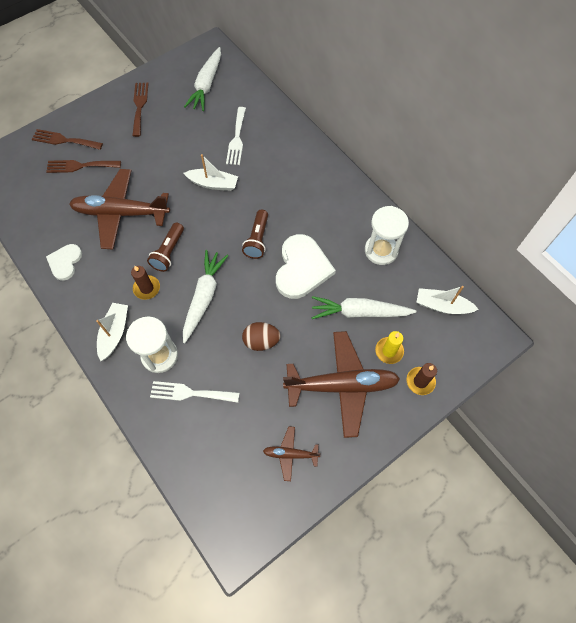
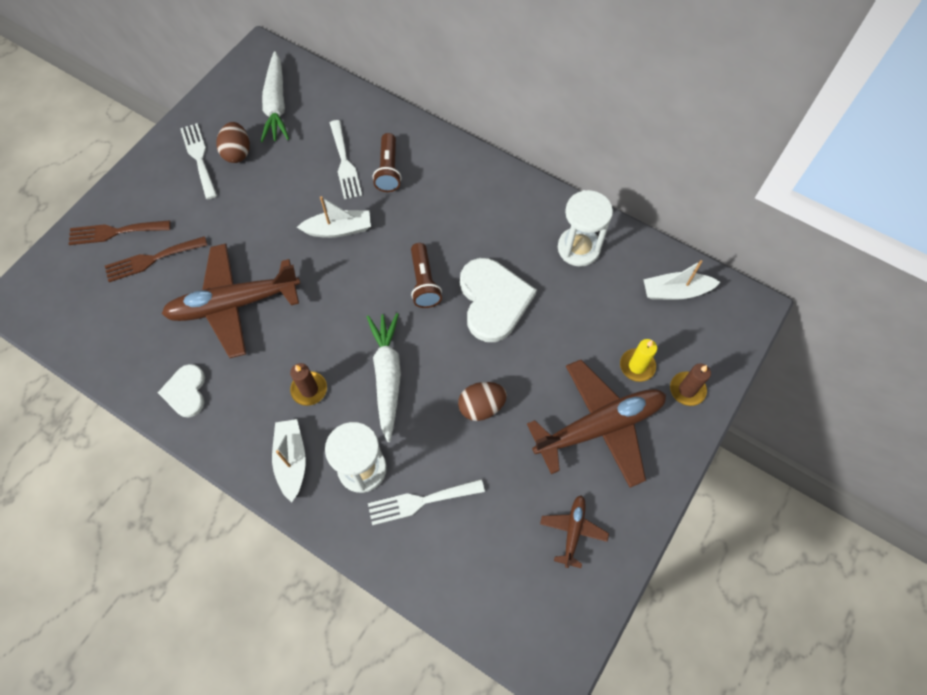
camera: 20 degrees left, 0 degrees up
(139, 106) = (199, 158): brown fork -> white fork
(166, 110) = (237, 153): none -> brown egg
(168, 252) = (318, 334): brown flashlight -> brown flashlight (388, 170)
(290, 454) = (573, 531): brown plane -> brown plane turned 120 degrees clockwise
(359, 312) = (584, 331): white carrot -> none

